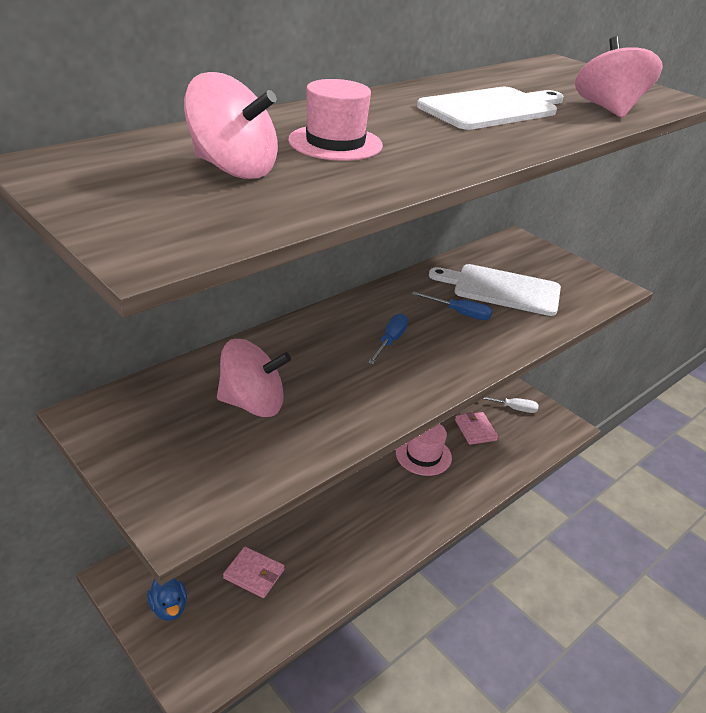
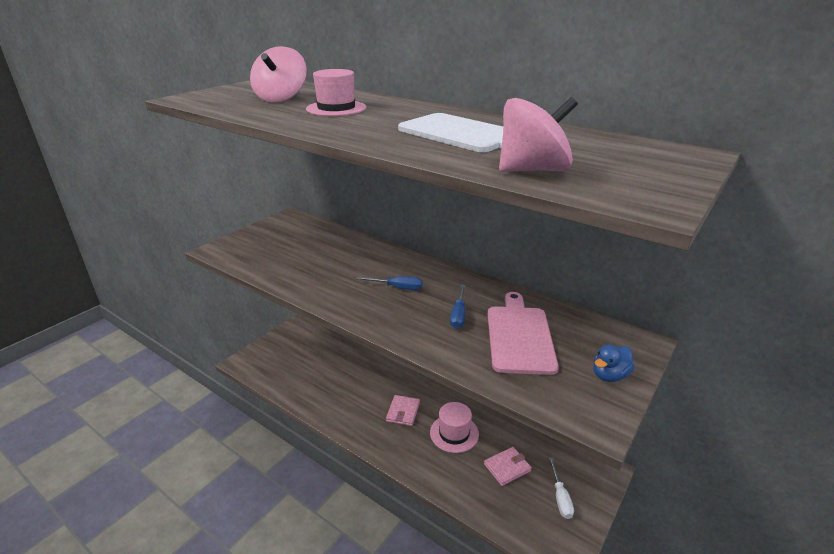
camera: 80 degrees right, 5 degrees down
(169, 607) = (287, 342): blue duck -> blue duck (609, 375)
(253, 403) = (309, 252): pink spinning top -> none
(254, 574) = (314, 367): pink wallet -> pink wallet (403, 412)
(502, 289) = (519, 336): white cutting board -> pink cutting board

